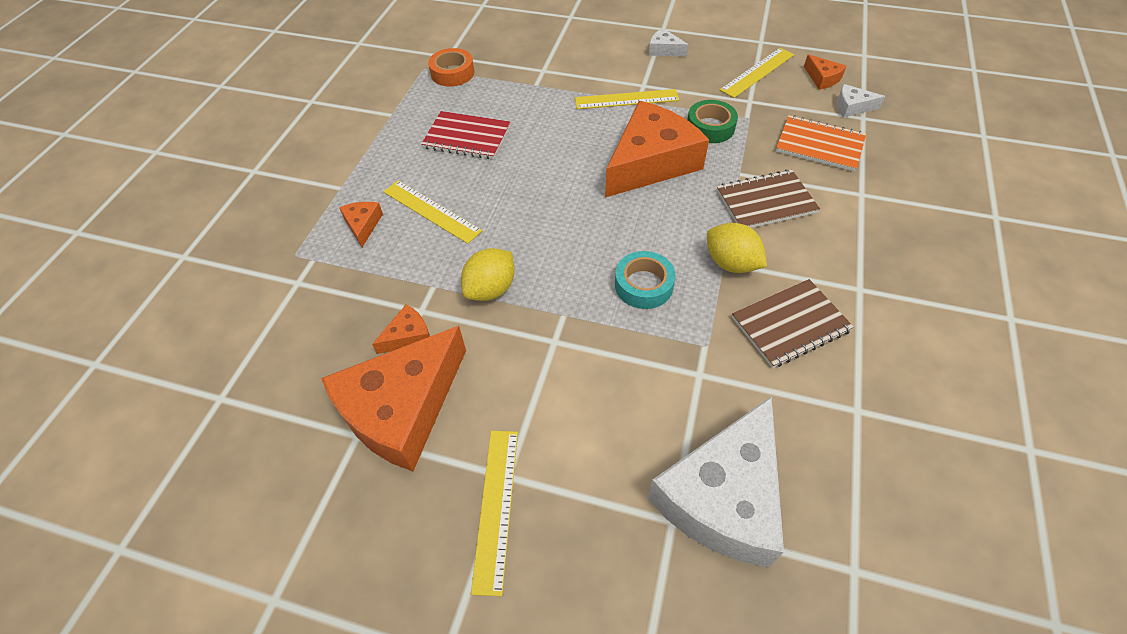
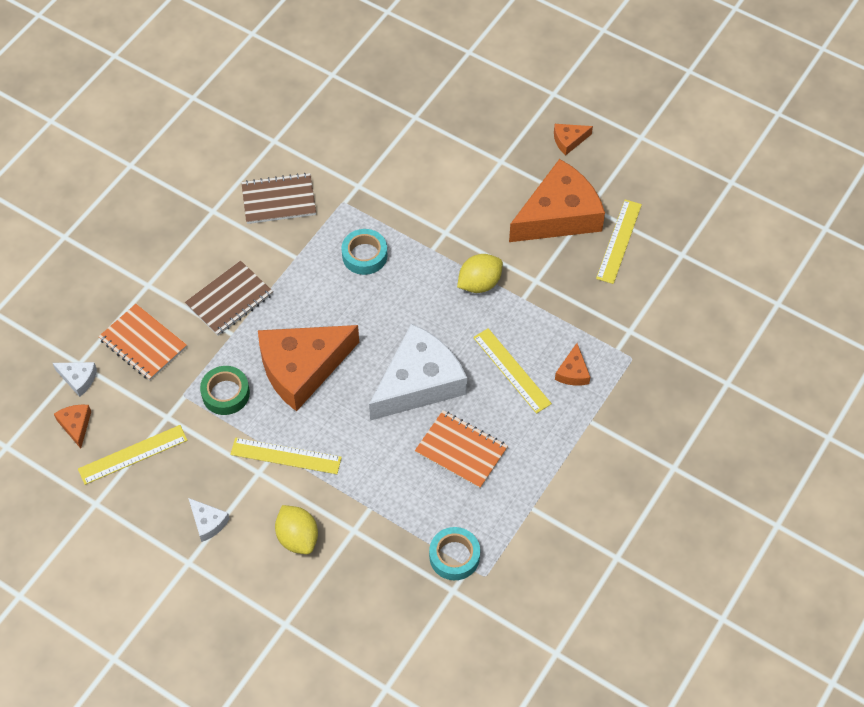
camera: 165 degrees left, 5 degrees up
(408, 336) = (548, 263): orange cheese -> orange cheese (569, 140)
(452, 73) = (454, 556): orange tape -> turquoise tape
(467, 137) = (461, 450): red notebook -> orange notebook
(496, 507) = (511, 147): yellow ruler -> yellow ruler (619, 241)
(723, 496) = (381, 120): white cheese -> white cheese (419, 382)
(731, 263) = (291, 254): yellow lemon -> yellow lemon (298, 537)
(765, 201) = (229, 300): brown notebook -> brown notebook turned 45 degrees counterclockwise

